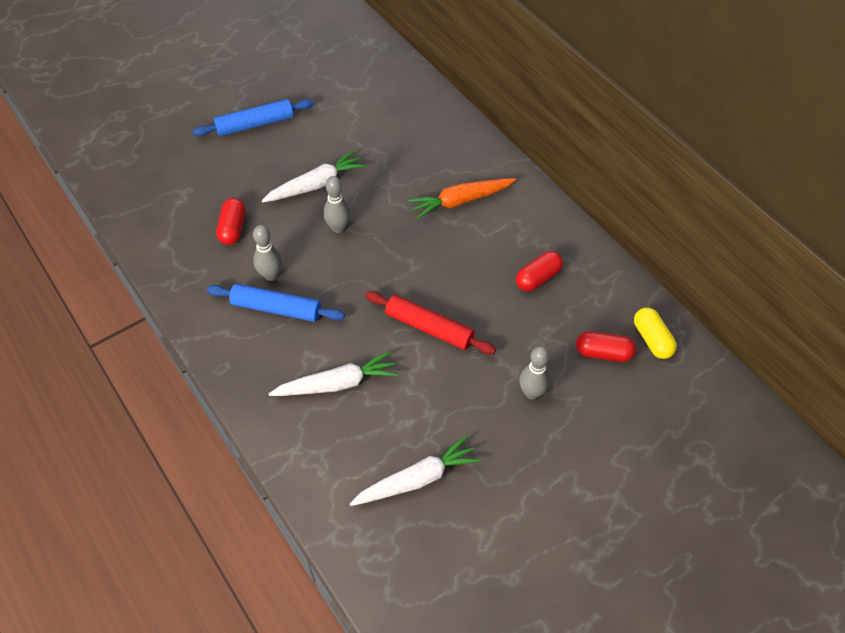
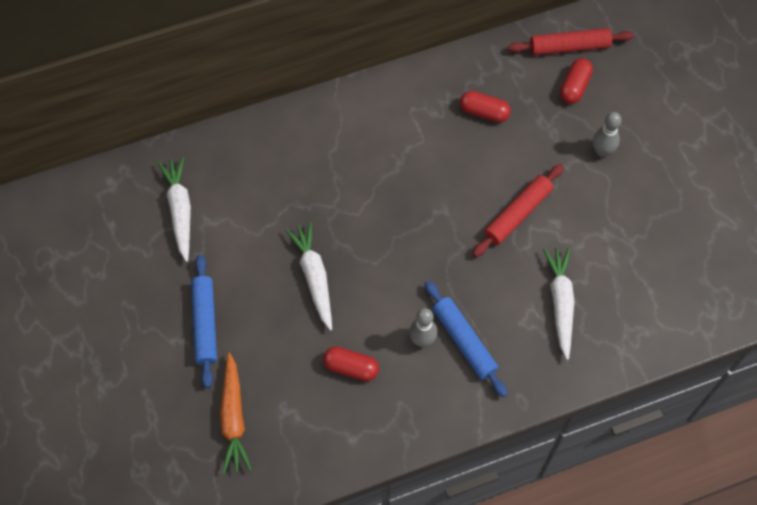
camera: 75 degrees left, 10 degrees up
(276, 308) = (464, 341): blue rolling pin -> blue rolling pin turned 60 degrees counterclockwise
(338, 228) = (378, 267): grey bowling pin -> none
(417, 479) = (666, 258): white carrot -> white carrot (180, 210)
(461, 201) = (375, 151): orange carrot -> orange carrot (233, 418)
(538, 278) = (484, 112): red capsule -> red capsule turned 45 degrees counterclockwise
(652, 339) = (569, 47): yellow capsule -> red rolling pin

